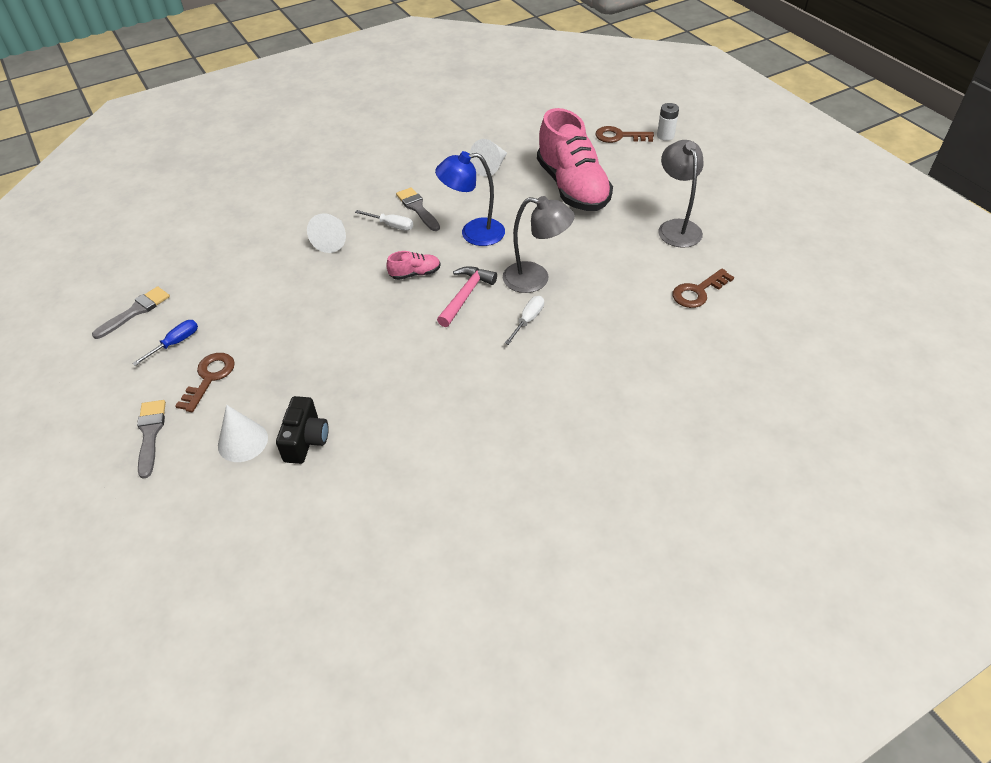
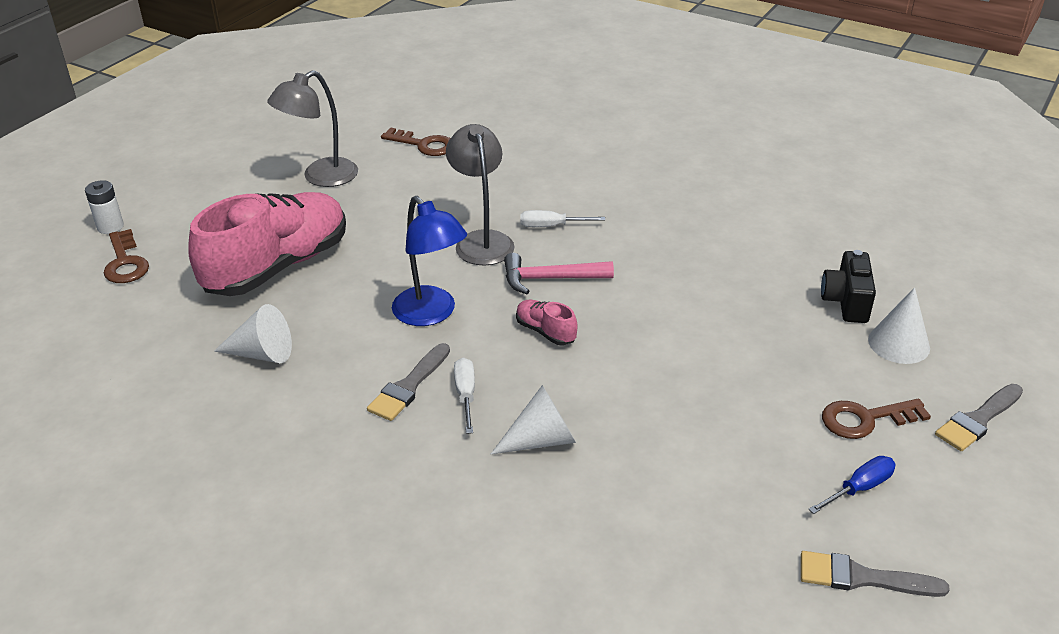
camera: 120 degrees left, 10 degrees down
(175, 343) = (859, 488): blue screwdriver -> blue screwdriver turned 135 degrees clockwise
(306, 440) = (846, 302): black camera -> black camera turned 60 degrees counterclockwise

